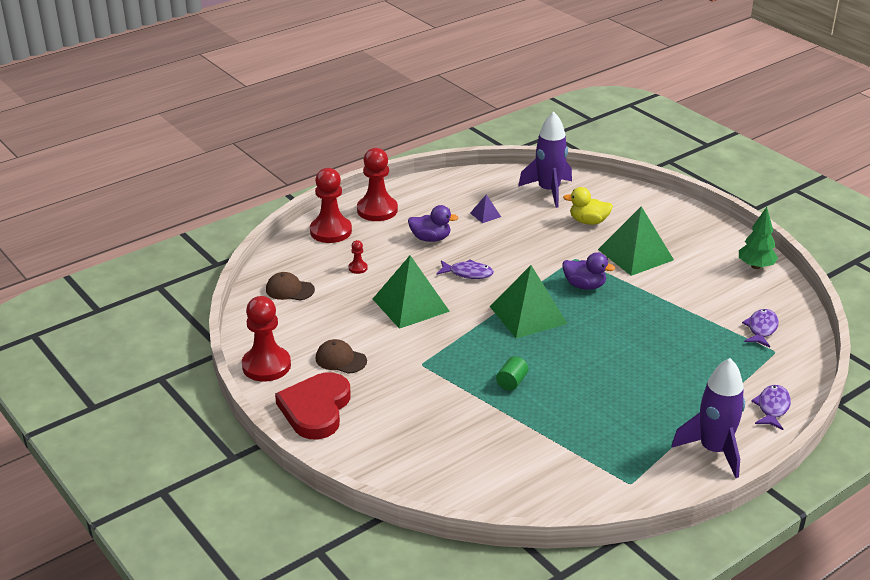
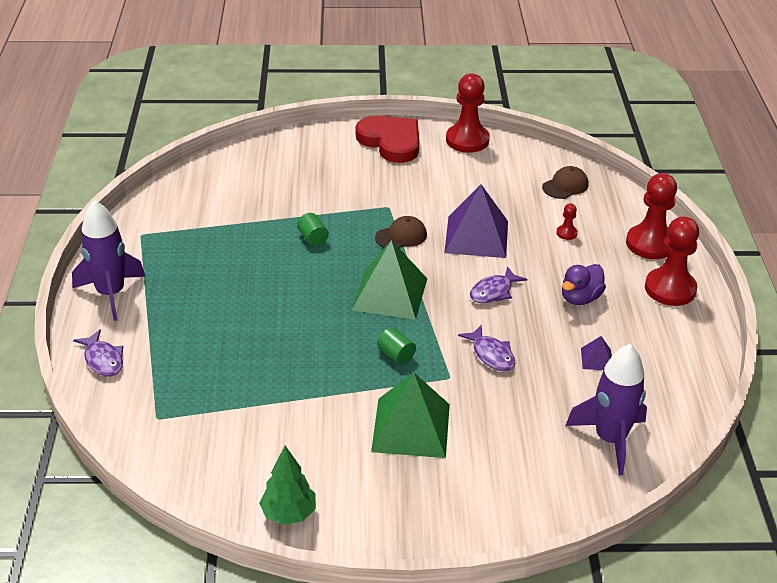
camera: 125 degrees right, 5 degrees up
(340, 359) = (438, 173): brown cap -> brown cap (401, 236)
(410, 305) = (476, 236): green pyramid -> purple pyramid
(584, 285) = (396, 355): purple duck -> green cylinder
(588, 221) = (511, 431): yellow duck -> none
(761, 329) = (195, 433): purple fish -> purple fish (491, 354)

